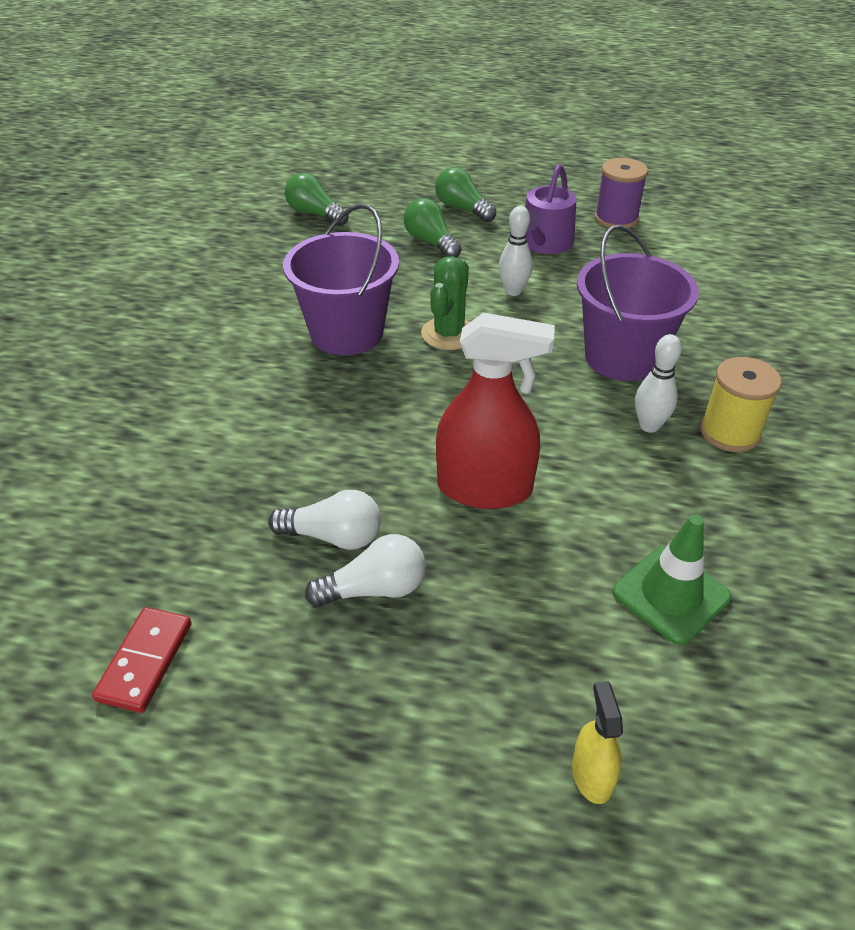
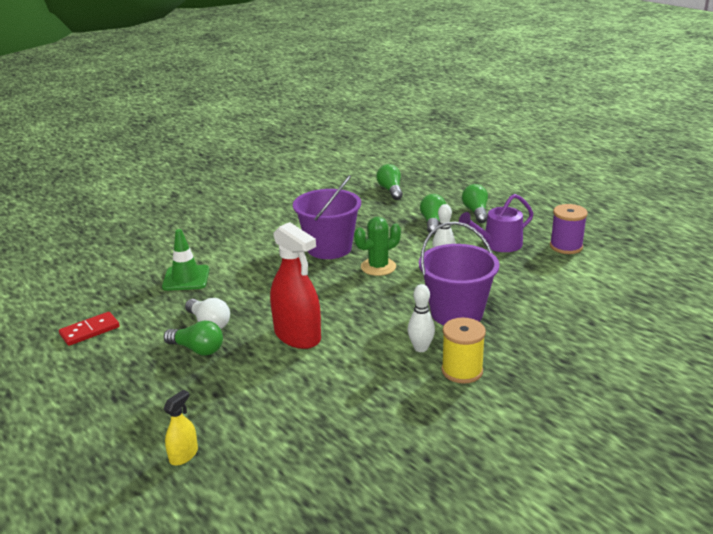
camera: 40 degrees right, 15 degrees down
(374, 589) = (197, 349): white light bulb -> green light bulb
(671, 595) = (317, 417): green traffic cone -> green traffic cone (186, 278)

